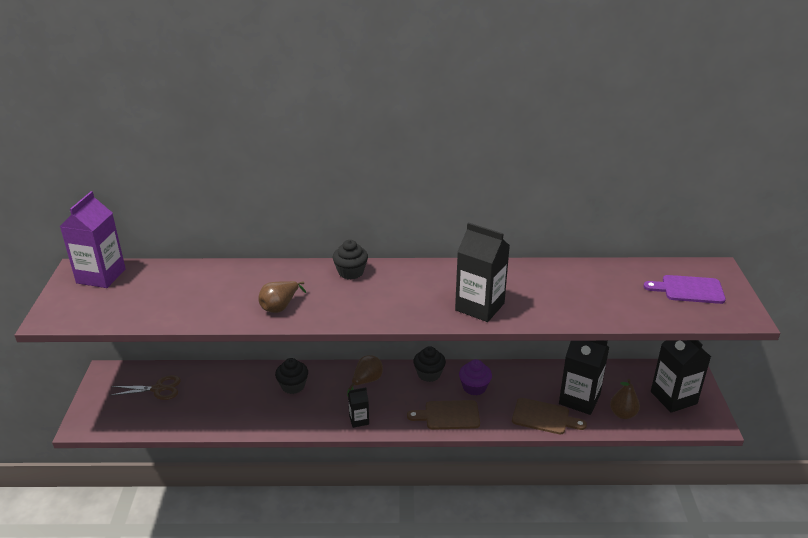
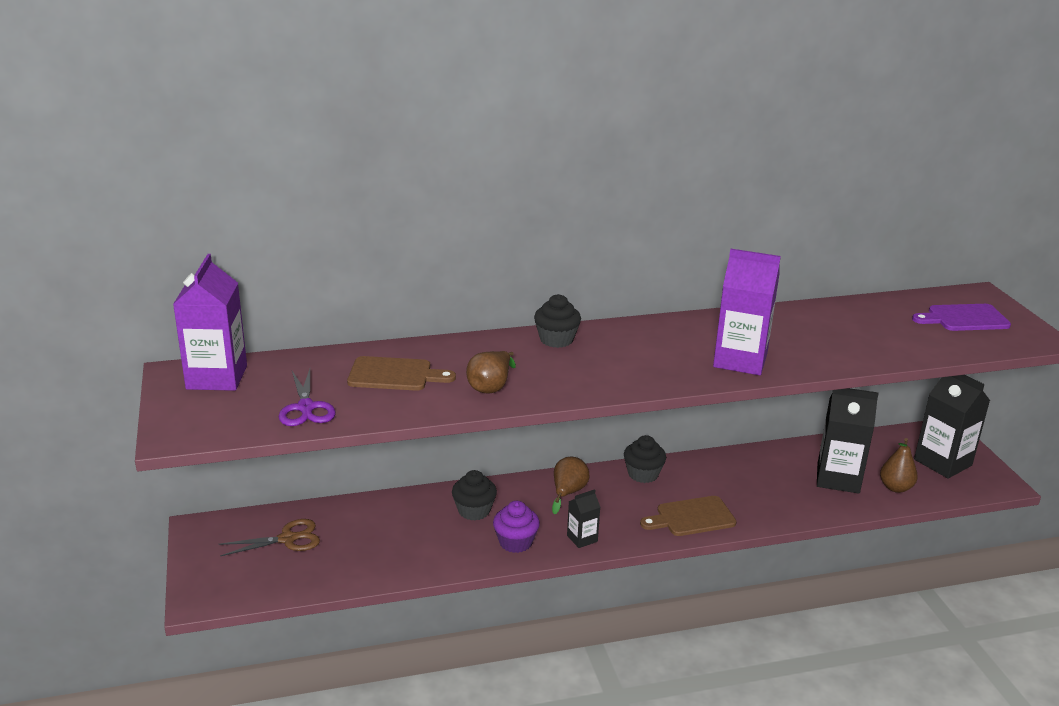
camera: 15 degrees left, 5 degrees down
(144, 308) = (306, 408): none -> purple scissors
(474, 387) = (707, 482): purple cupcake -> purple cupcake (515, 542)
(479, 307) = (740, 360): black carton -> purple carton
(544, 417) = (807, 503): brown cutting board -> brown cutting board (395, 375)

